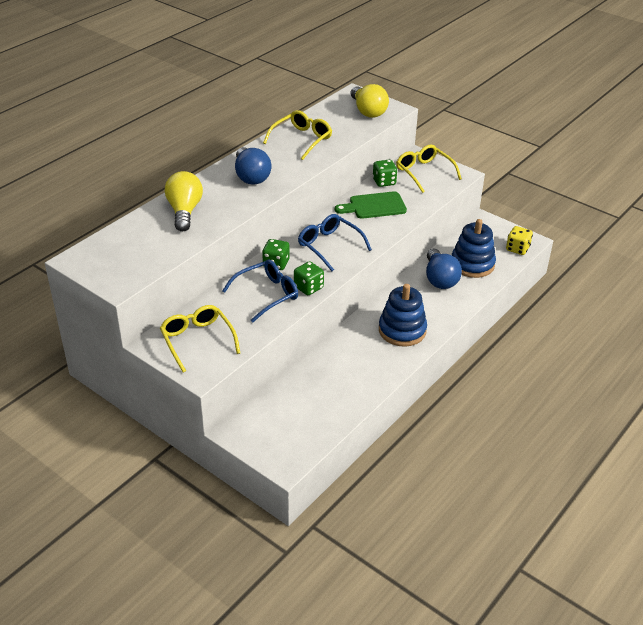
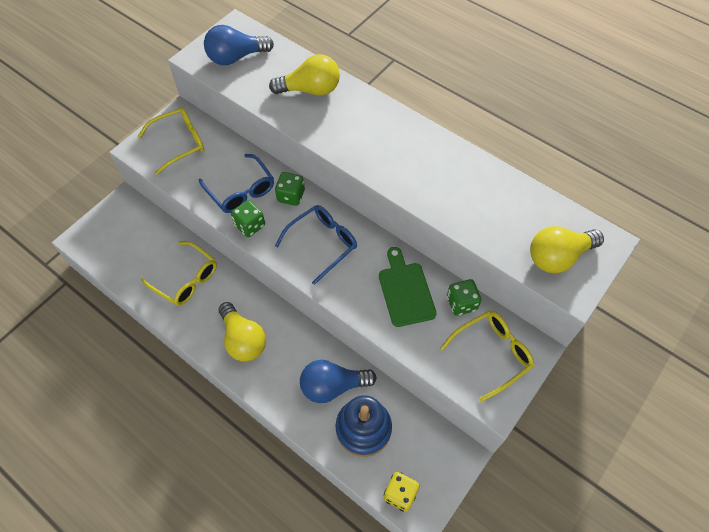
camera: 90 degrees right, 20 degrees up
(251, 176) = (380, 139): blue light bulb -> blue light bulb (236, 57)
(301, 140) = (468, 183): yellow glasses -> yellow glasses (186, 279)
(402, 330) = (243, 339): blue stacking toy -> yellow light bulb

